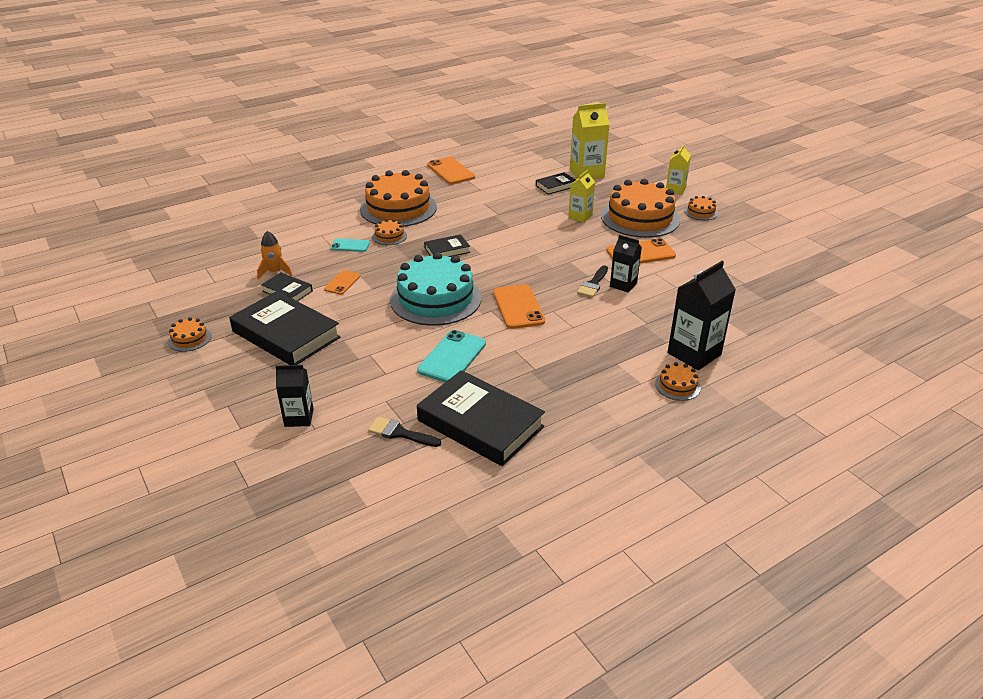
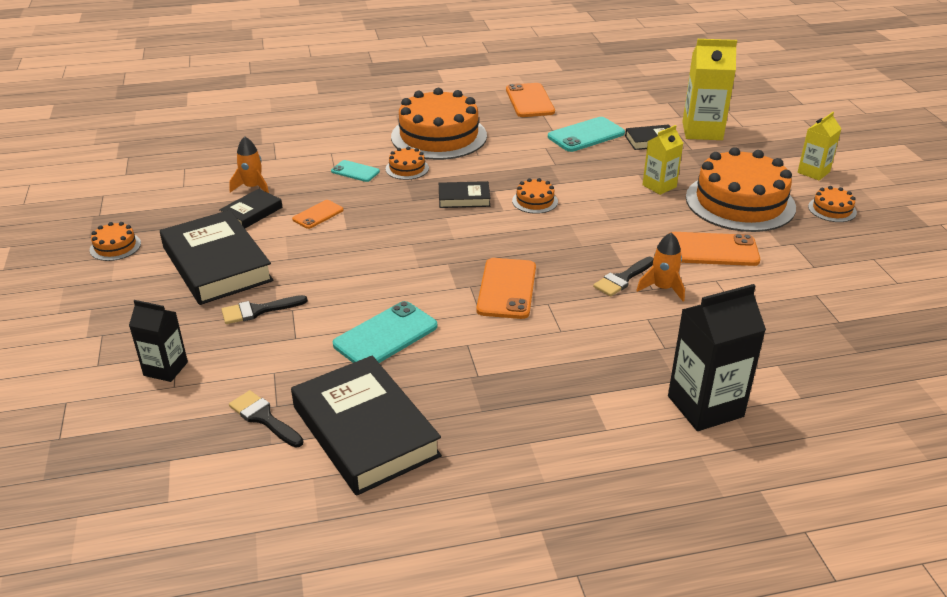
camera: 20 degrees right, 0 degrees up
(287, 291) = (252, 212): black book -> black book turned 75 degrees clockwise
(343, 361) = (258, 310): none -> black brush
(435, 299) = (412, 257): turquoise cake -> none
(507, 189) = (586, 135): none -> turquoise phone
(623, 285) = (662, 288): black carton -> orange rocket
(677, 385) = (654, 446): orange cake -> orange cake (535, 201)

